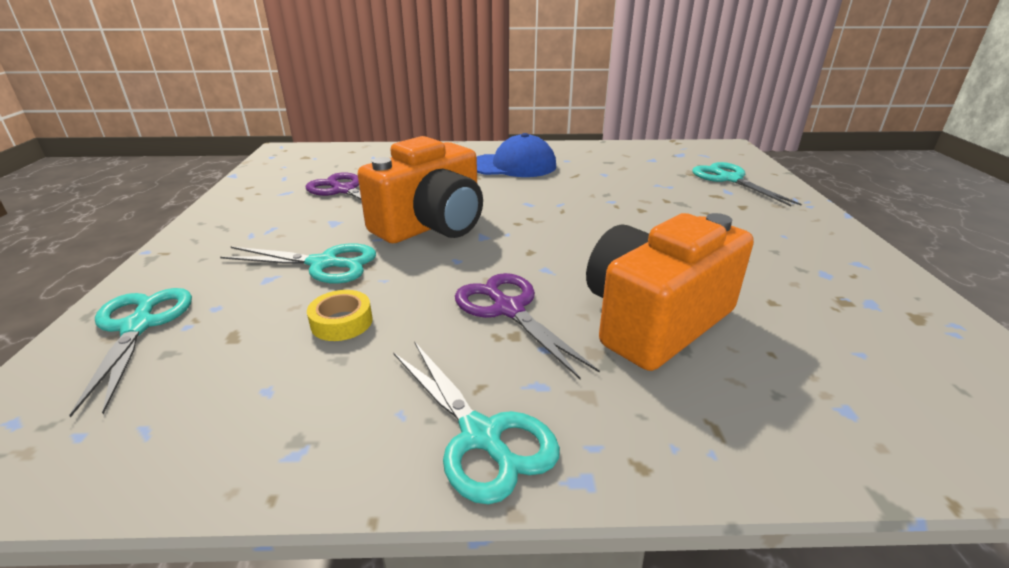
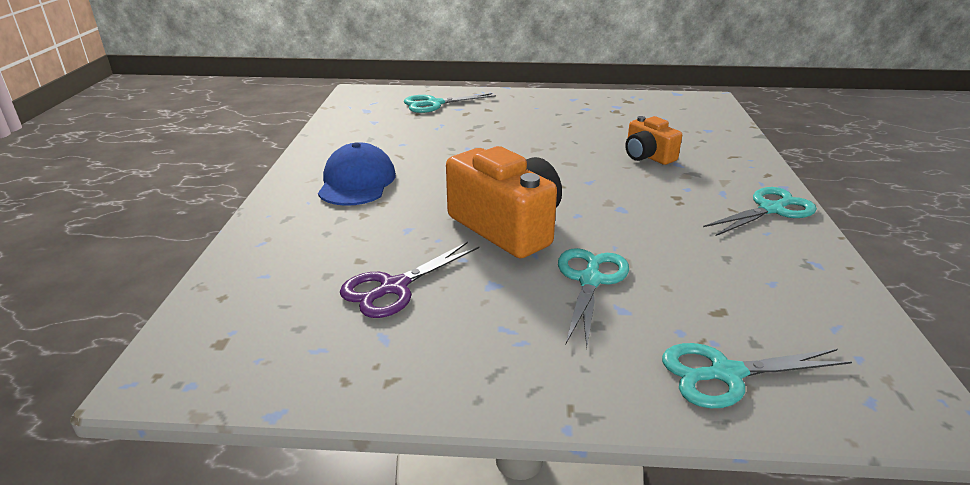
camera: 85 degrees left, 0 degrees up
(342, 322) = (683, 261): yellow tape -> none
(508, 309) = (647, 197): purple scissors -> none
(654, 320) = (647, 156): orange camera -> orange camera, size x0.56

